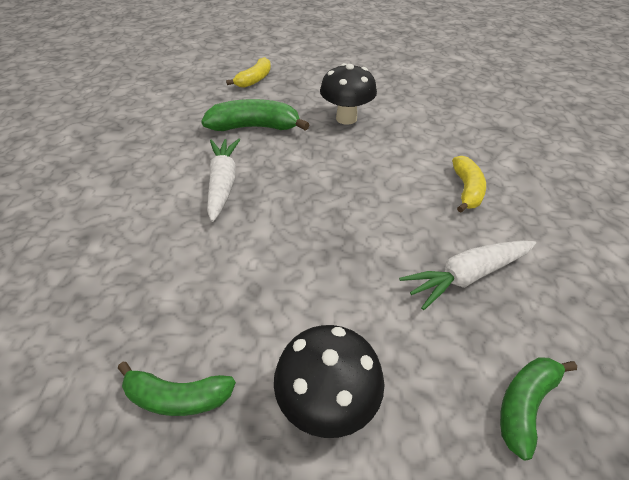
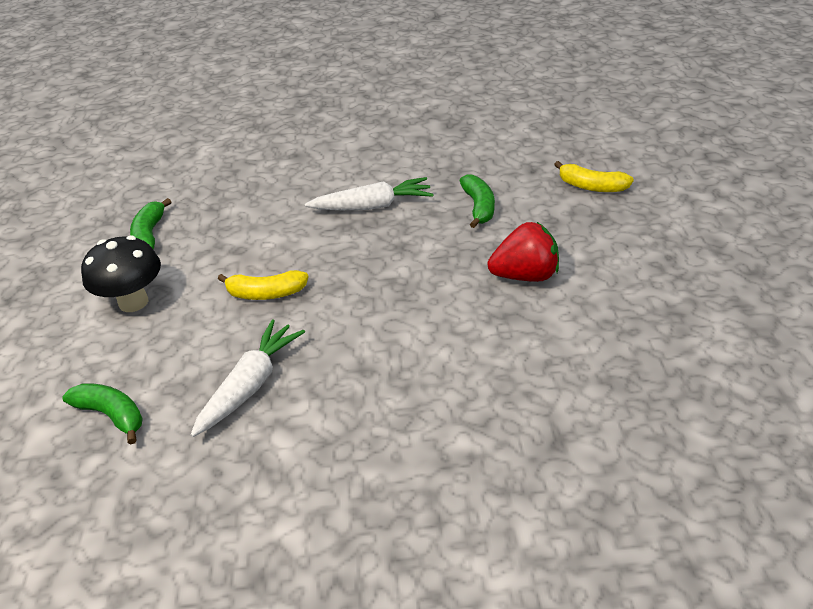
camera: 85 degrees right, 5 degrees down
(254, 127) = (478, 207): green banana -> green banana, size x0.66
(346, 118) = (525, 275): black mushroom -> red strawberry
(466, 190) = (392, 391): yellow banana -> yellow banana (266, 293)
(467, 276) = (250, 385): white carrot -> white carrot turned 60 degrees clockwise

